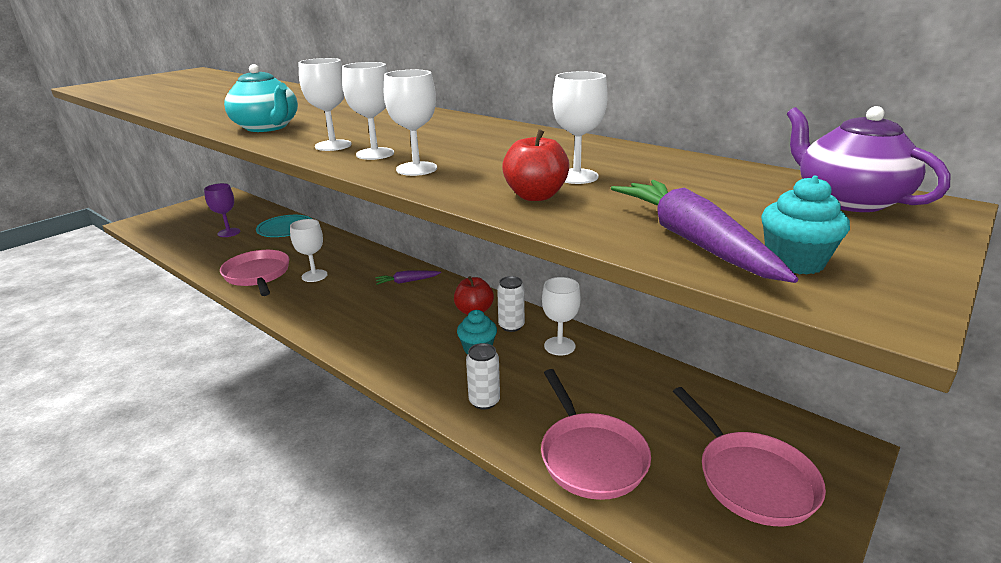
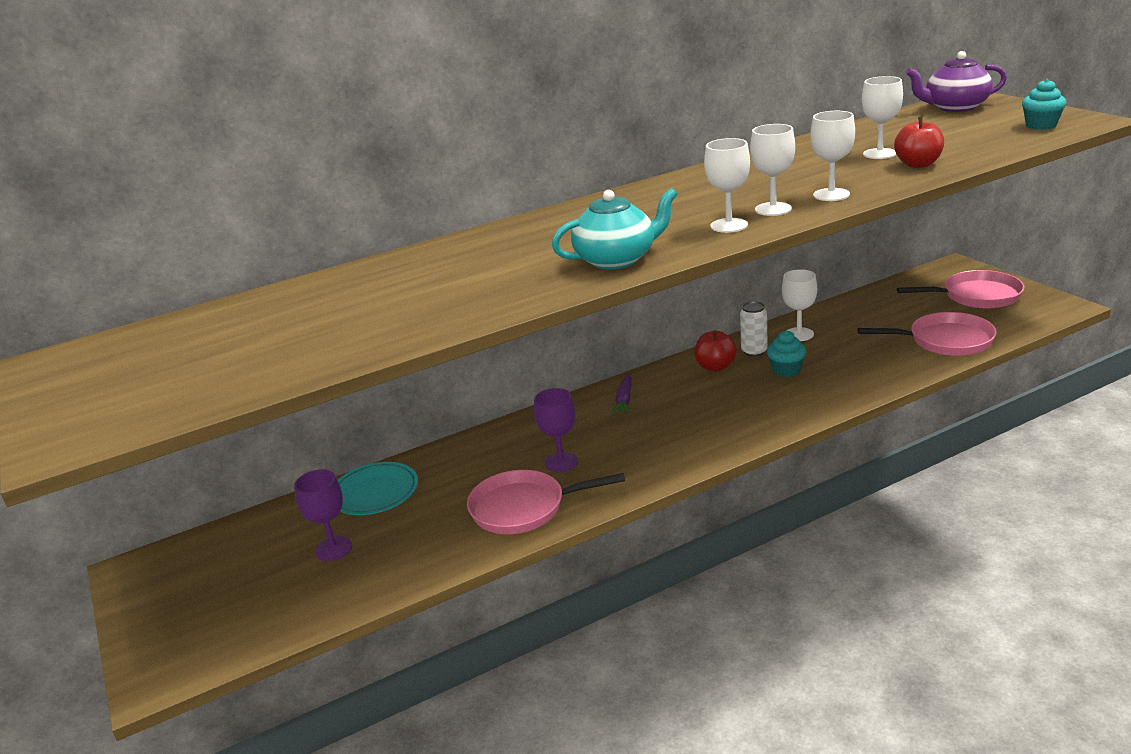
camera: 65 degrees left, 0 degrees up
(314, 276) = (561, 462): white goblet -> purple goblet
(484, 401) = (867, 373): white can -> none
(692, 241) = (1009, 138): purple carrot -> none

